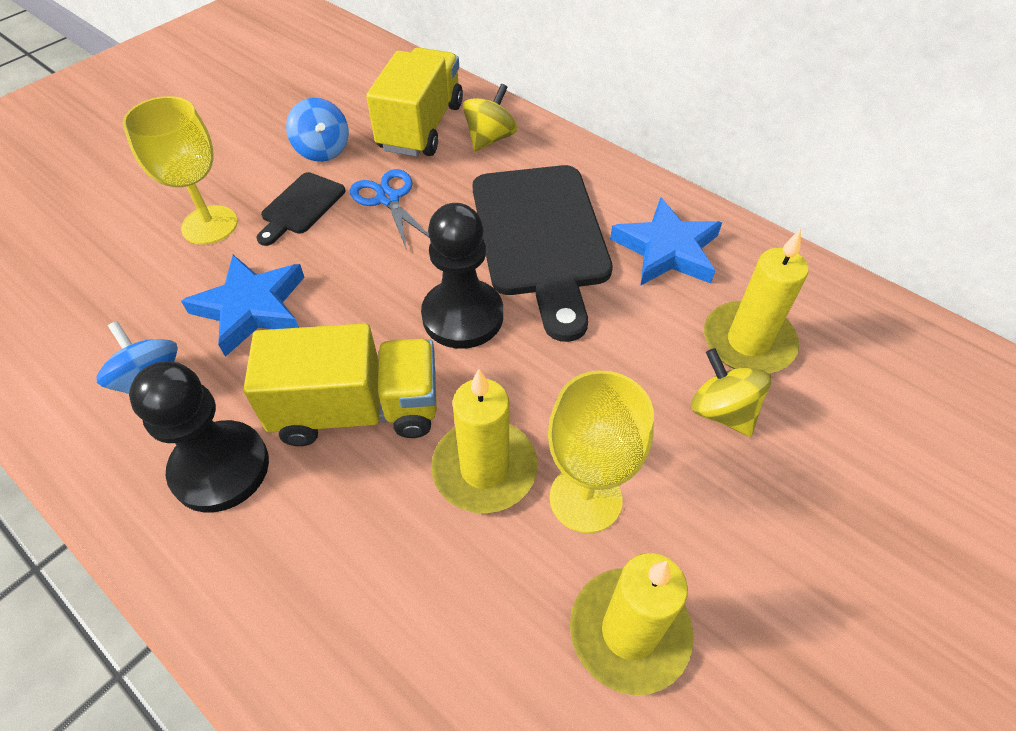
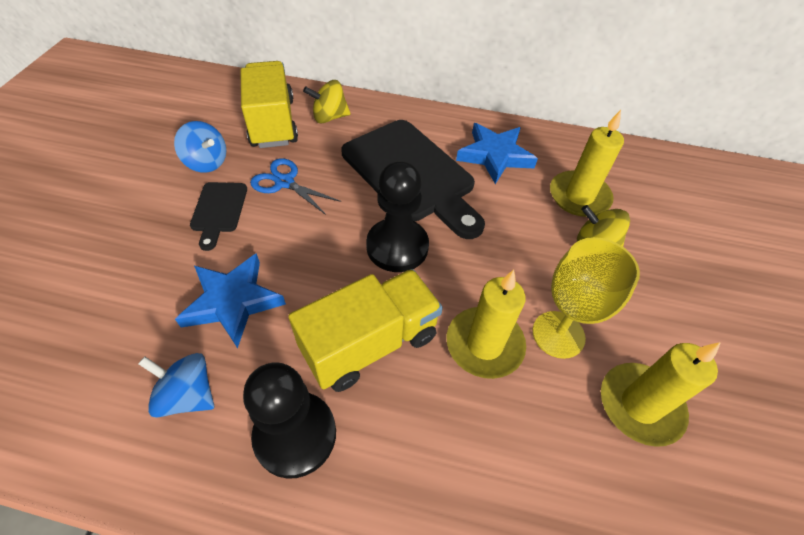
camera: 30 degrees left, 0 degrees up
(209, 225) = (149, 250): yellow goblet -> none
(490, 138) = (329, 117): yellow spinning top -> yellow spinning top turned 105 degrees counterclockwise

